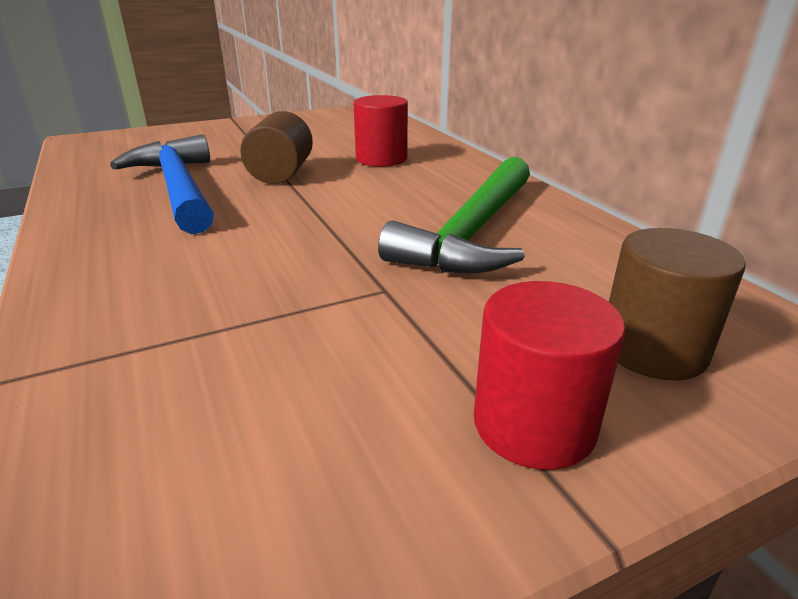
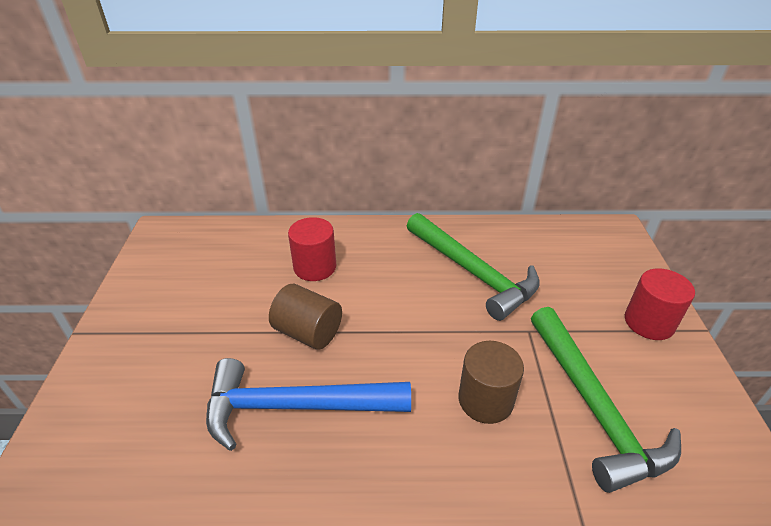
camera: 65 degrees left, 10 degrees up
(242, 368) = (593, 407): none -> green hammer
(653, 349) = (606, 268): brown cylinder -> brown cylinder (485, 400)

